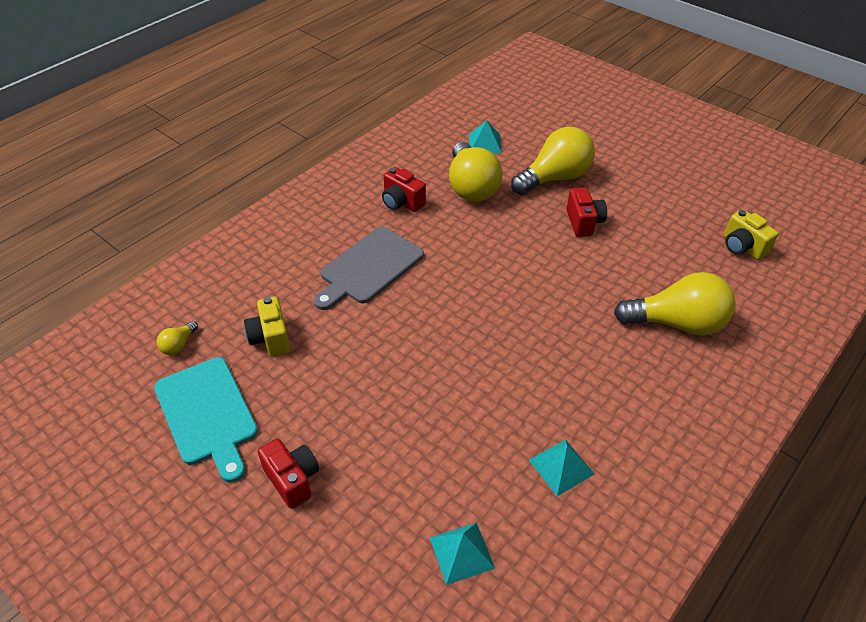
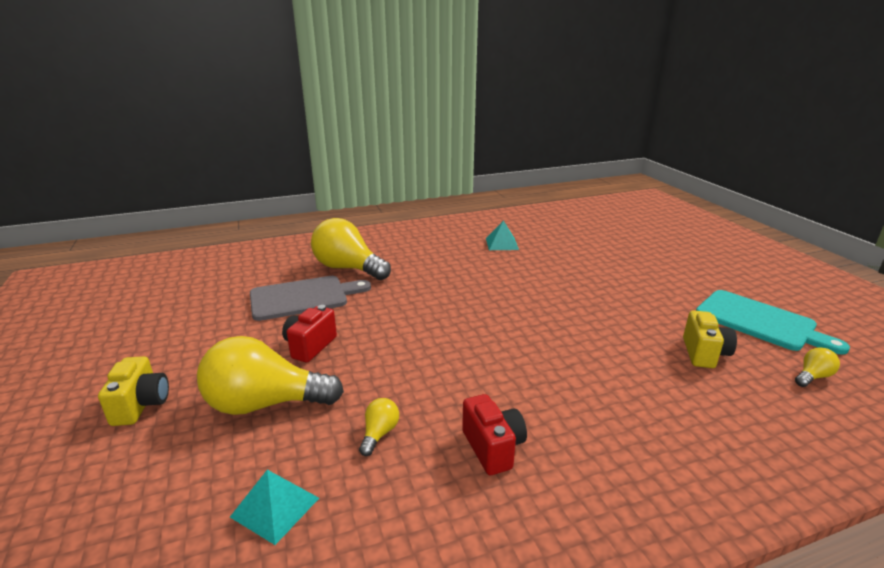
camera: 150 degrees left, 20 degrees down
(207, 414) = (759, 322): turquoise cutting board -> turquoise cutting board turned 135 degrees clockwise
(292, 480) = (681, 277): red camera -> none
(369, 267) = (578, 381): grey cutting board -> grey cutting board (303, 297)
(461, 552) = (581, 237): turquoise pyramid -> none
(471, 187) = (379, 433): yellow light bulb -> yellow light bulb, size x0.42
(742, 247) = (221, 288): yellow camera -> yellow camera (141, 405)

